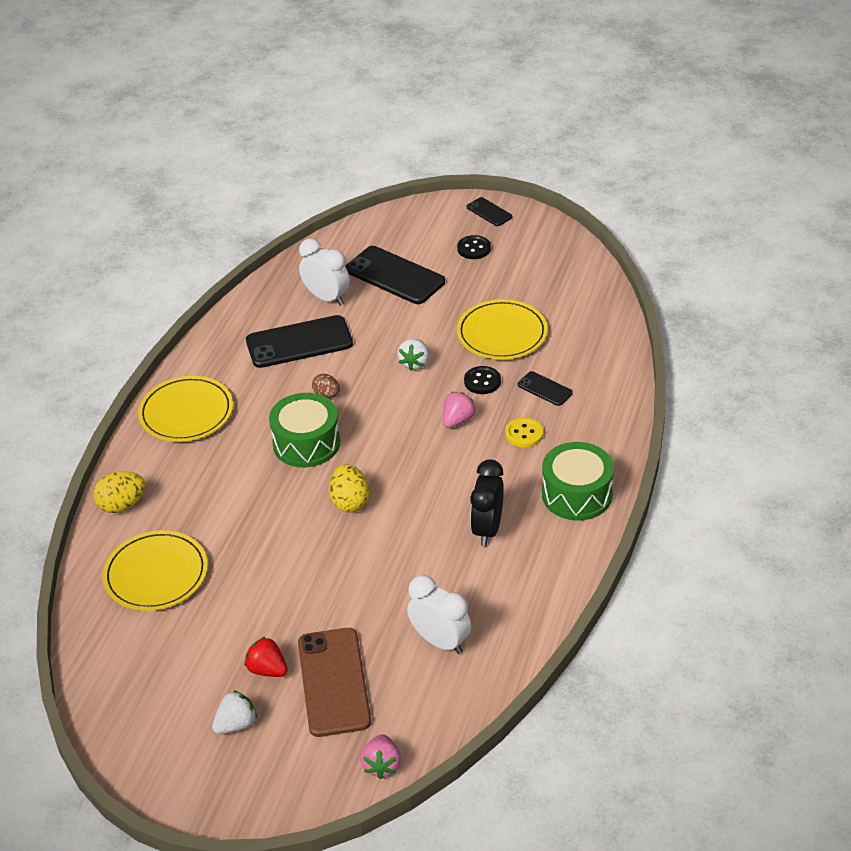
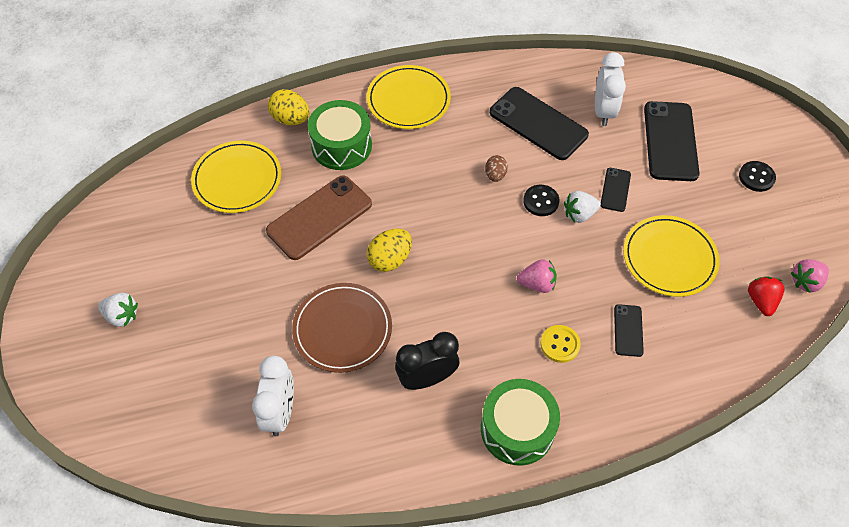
camera: 55 degrees right, 15 degrees up
(267, 669) = (185, 305): red strawberry -> red strawberry (761, 301)
(306, 443) = (432, 193): green drum -> green drum (341, 146)
(333, 682) = (196, 358): brown phone -> brown phone (319, 217)
(382, 765) = (129, 442): pink strawberry -> pink strawberry (806, 282)
(393, 564) = (342, 329): none -> brown plate
(482, 381) = (598, 276): black button -> black button (541, 201)
(489, 212) = (814, 162): black phone -> black phone (615, 190)

